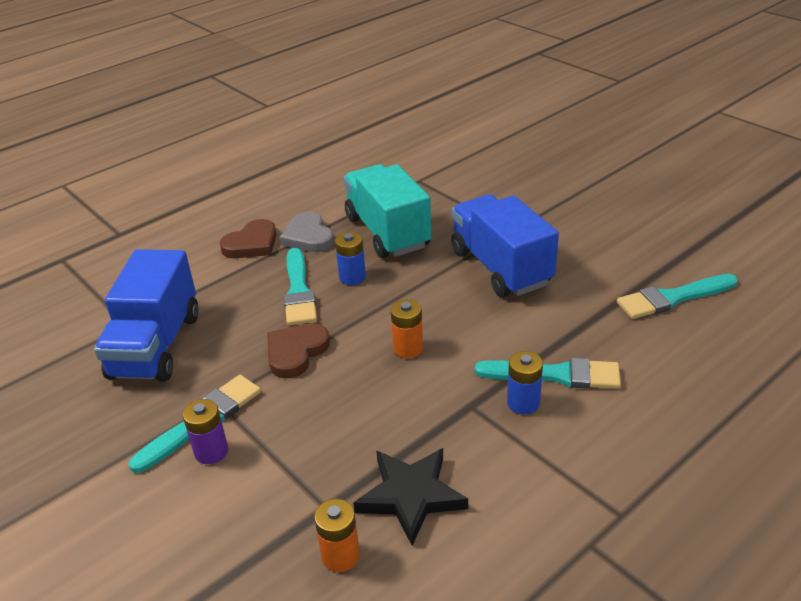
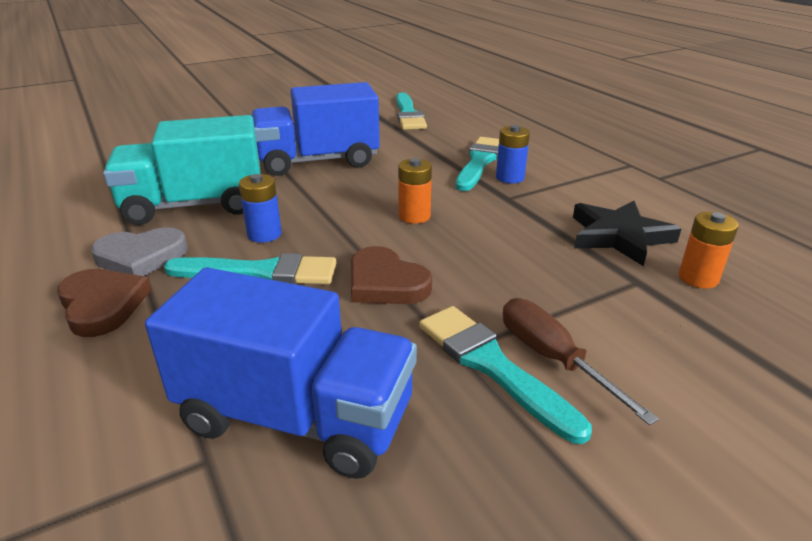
camera: 80 degrees left, 5 degrees down
(211, 452) = (552, 359): purple battery -> brown screwdriver

